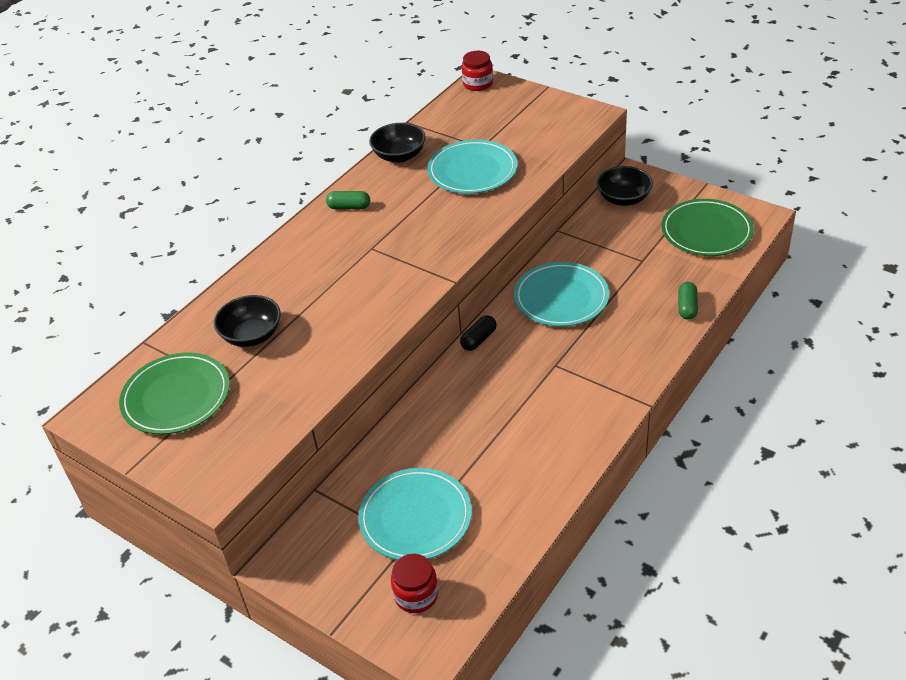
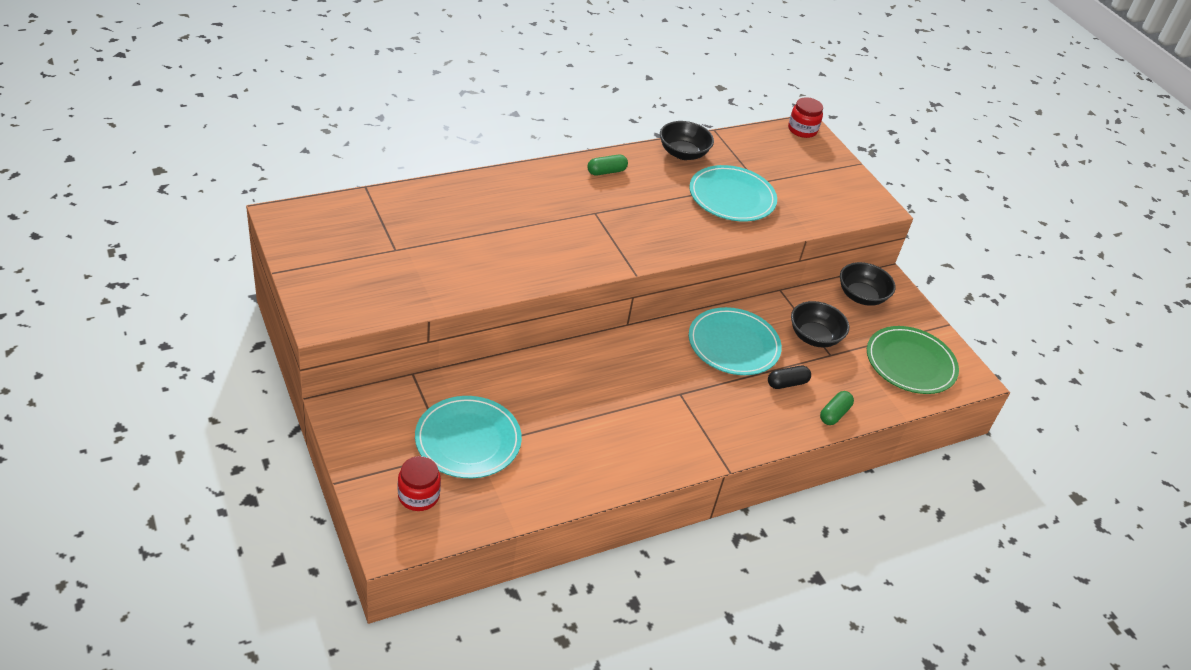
camera: 20 degrees right, 0 degrees up
(176, 397) = (353, 240): green plate -> none
(252, 335) = (446, 226): black bowl -> black bowl (814, 337)
(349, 207) = (606, 171): green capsule -> green capsule turned 60 degrees counterclockwise
(478, 339) = (636, 338): black capsule -> black capsule (787, 383)

